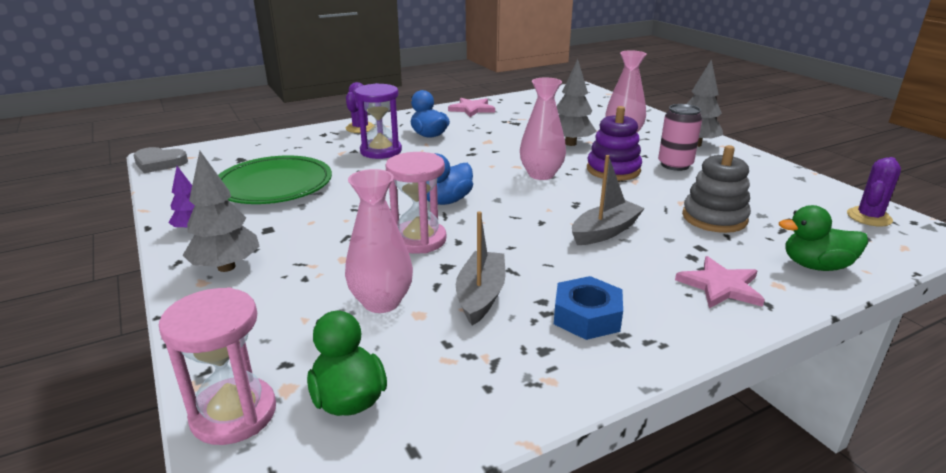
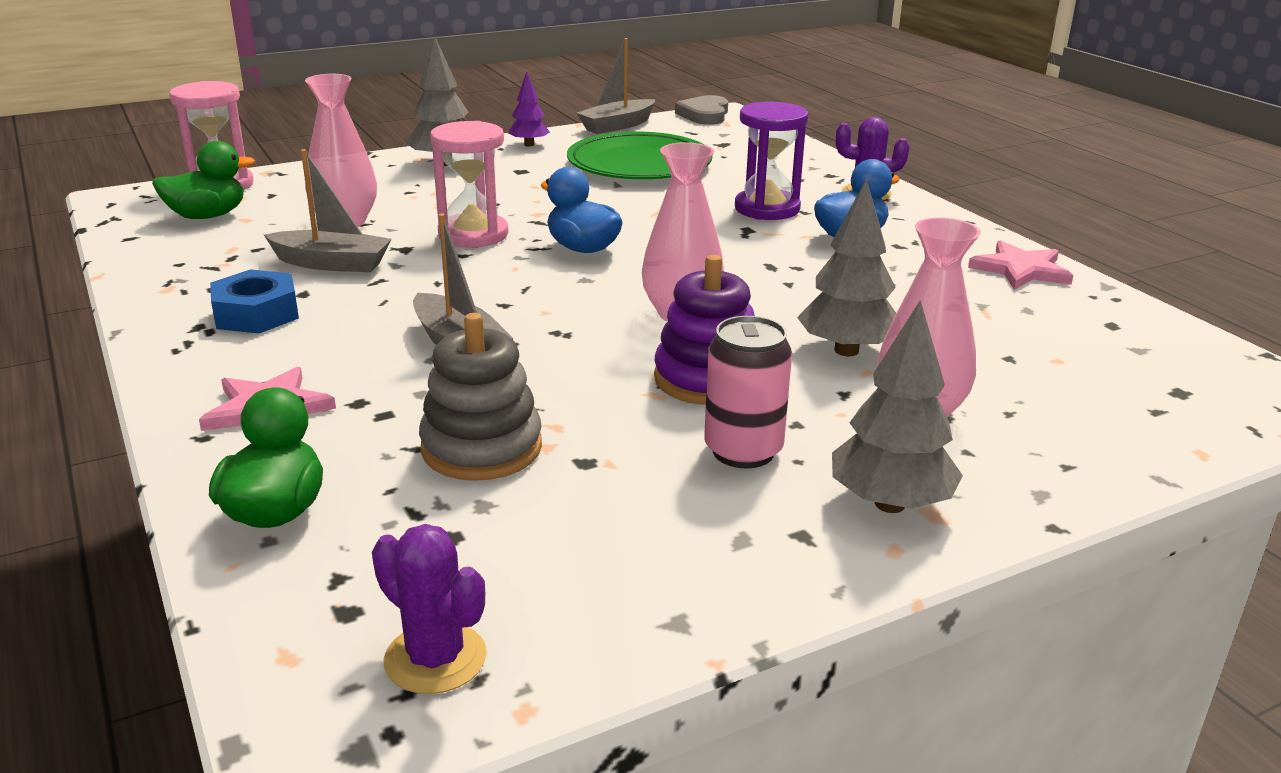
camera: 90 degrees right, 0 degrees up
(163, 194) = (617, 126): none -> grey boat

